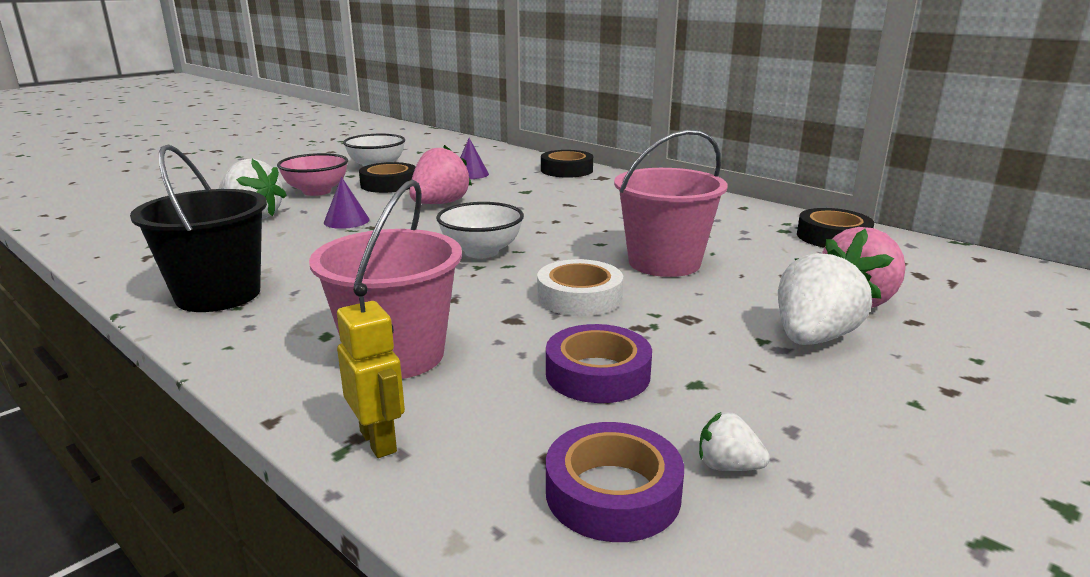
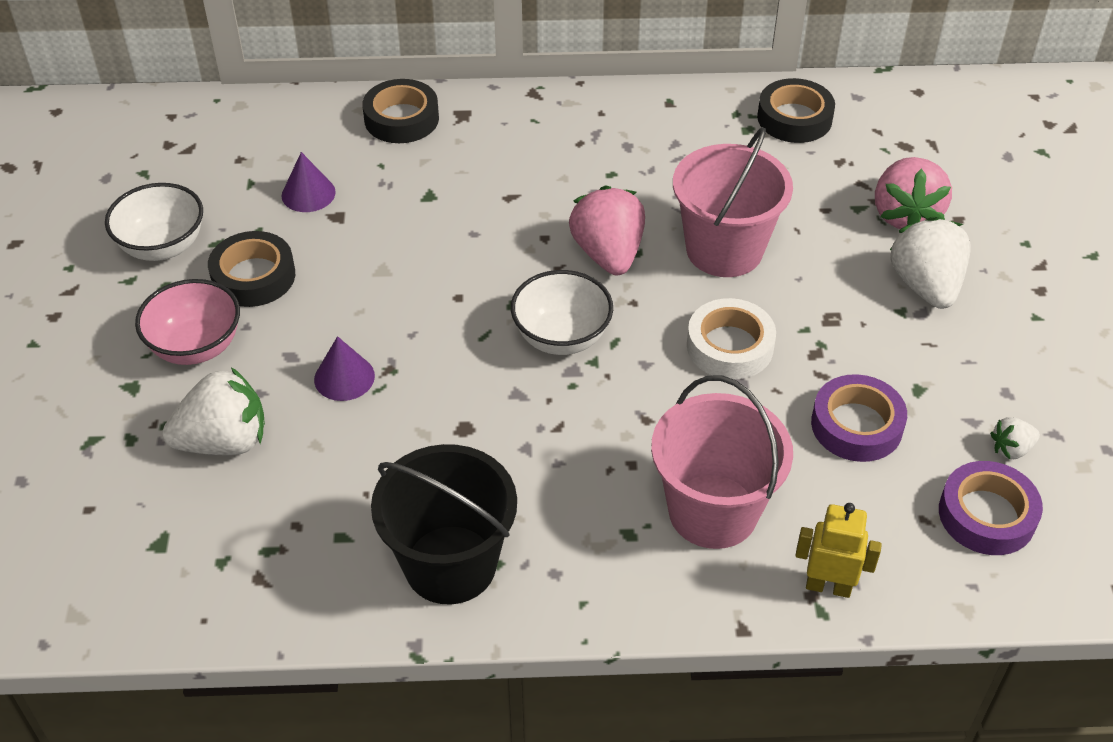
camera: 45 degrees left, 25 degrees up
(439, 204) = (383, 280): pink strawberry -> pink strawberry (608, 254)

